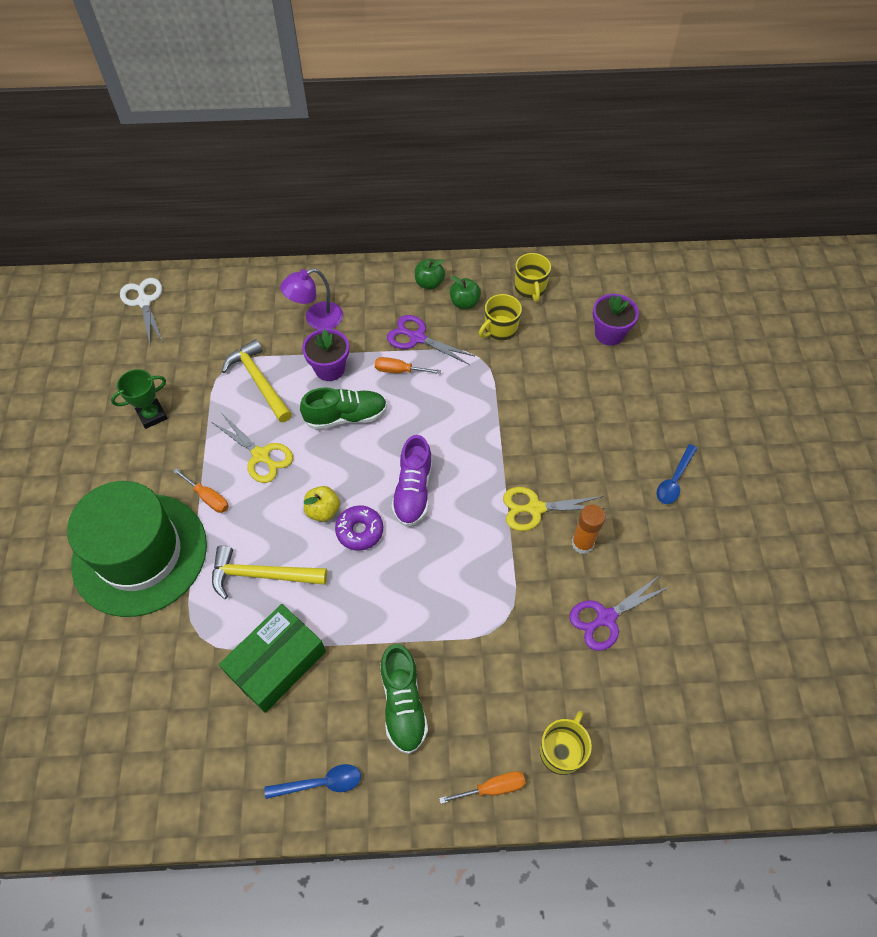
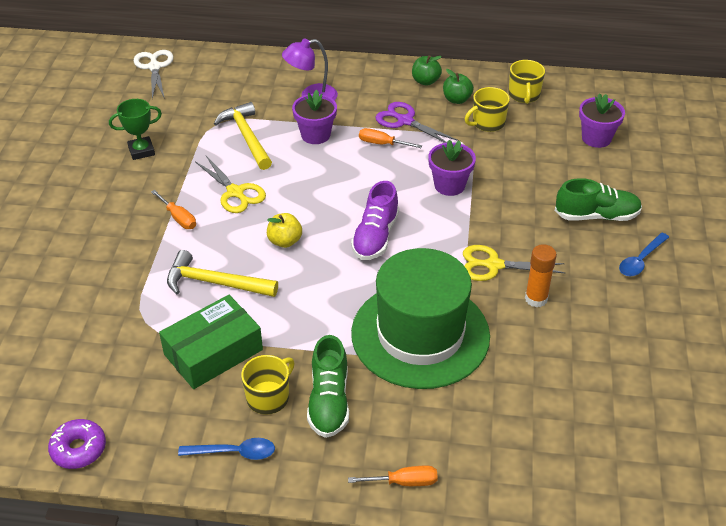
camera: 10 degrees right, 15 degrees down
(140, 554) = (105, 252): green hat -> green hat (420, 334)
(346, 416) = (323, 172): green shoe -> green shoe (596, 216)
(359, 531) = (316, 261): purple donut -> purple donut (78, 449)
(475, 414) = (449, 185): none -> purple flower pot
(561, 751) = (480, 462): yellow mug -> yellow mug (269, 397)
(605, 618) = (548, 361): purple scissors -> none

